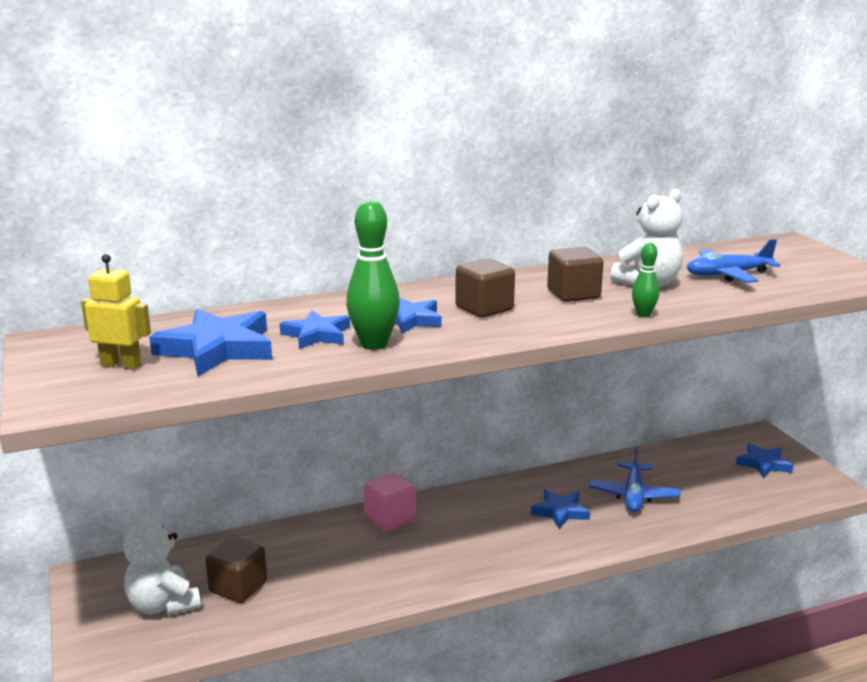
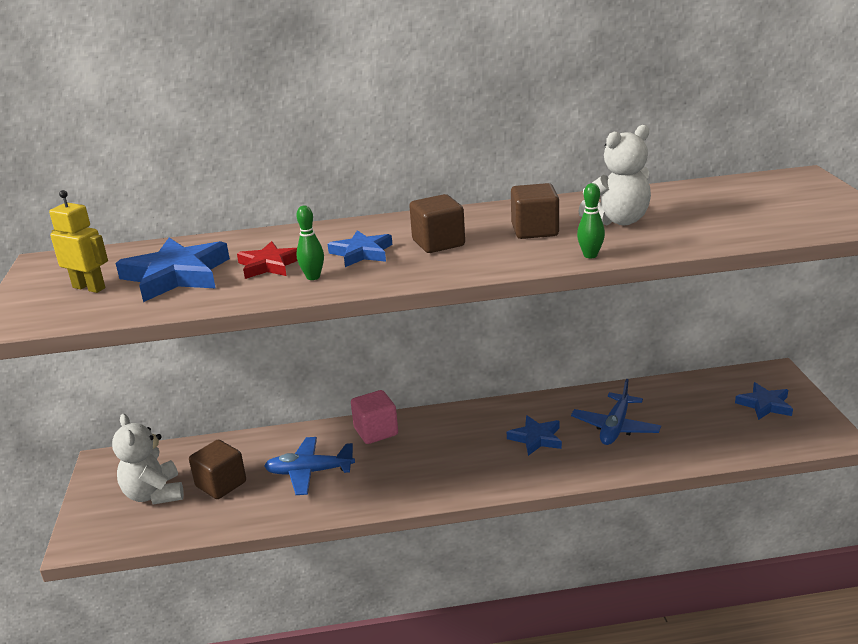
camera: 15 degrees right, 5 degrees up
(317, 335) = (269, 265): blue star -> red star
(374, 344) = (313, 277): green bowling pin -> green bowling pin, size x0.55
(727, 275) = (708, 213): blue plane -> blue plane (309, 472)

